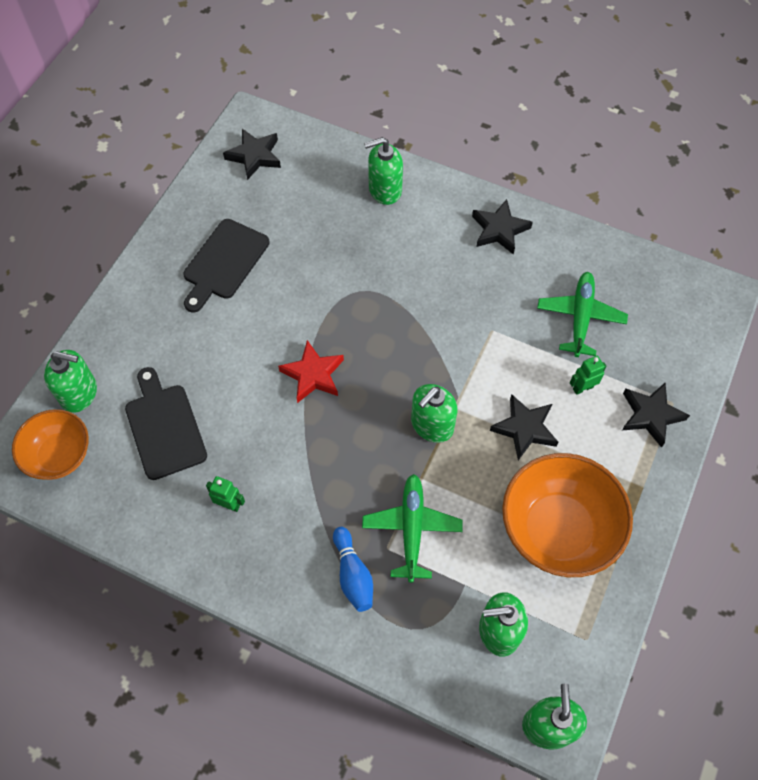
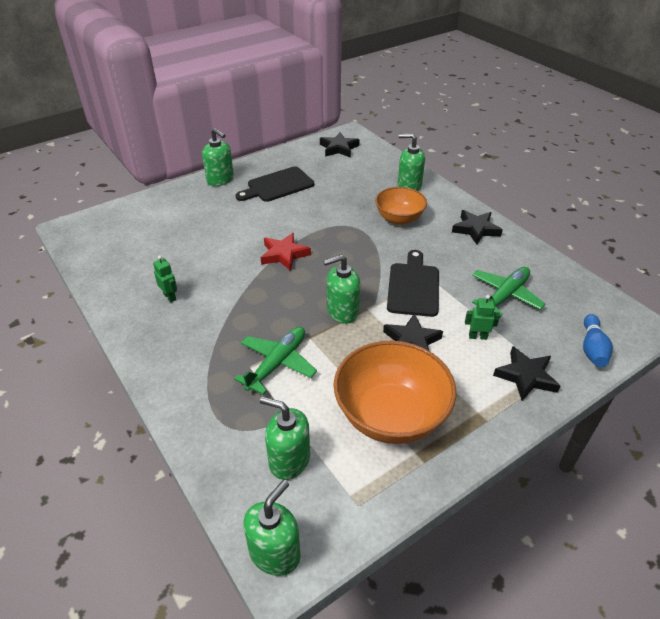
camera: 30 degrees right, 20 degrees down
(60, 455) = (100, 234): orange bowl -> orange bowl (399, 219)
(79, 393) = (139, 211): green soap dispenser -> green soap dispenser (220, 179)
(164, 427) = (170, 244): black cutting board -> black cutting board (413, 287)
(353, 575) = (212, 371): blue bowling pin -> blue bowling pin (592, 348)

